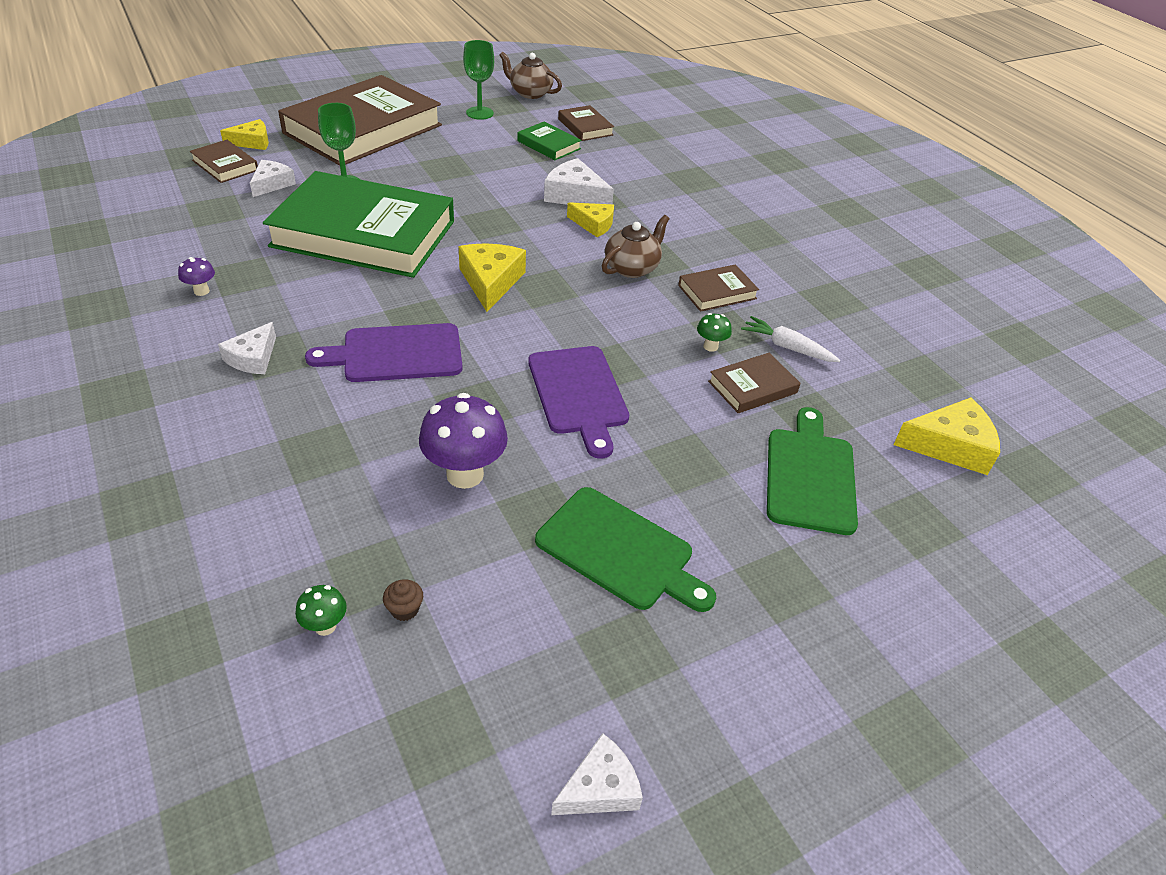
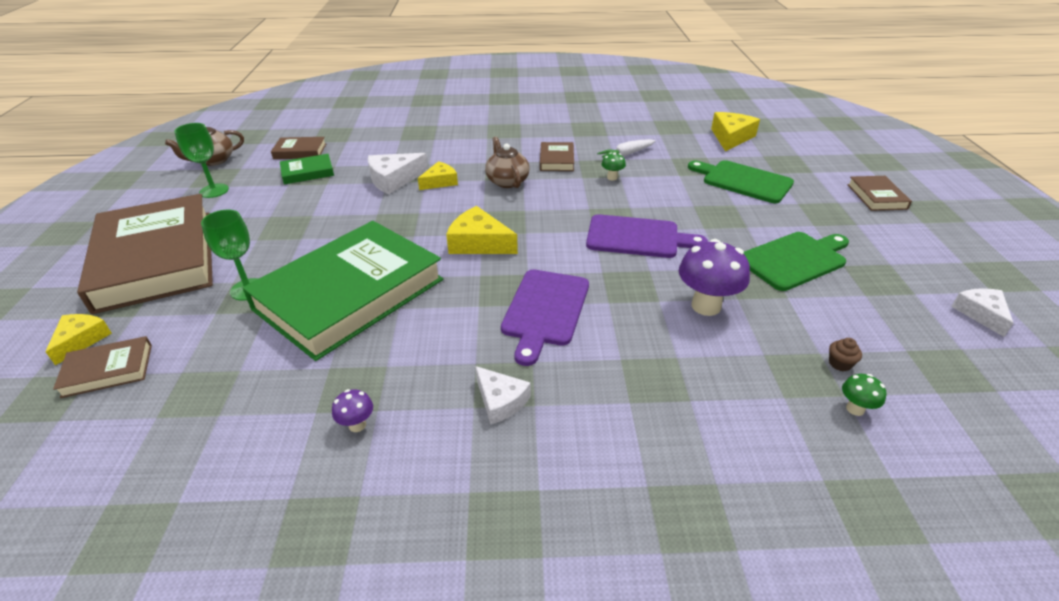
camera: 60 degrees left, 5 degrees down
(272, 184) = (193, 339): white cheese -> none
(752, 387) = (659, 175): brown book -> brown book (876, 196)

